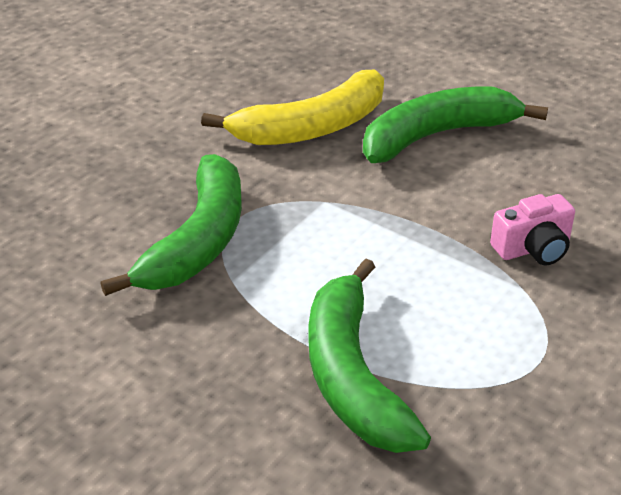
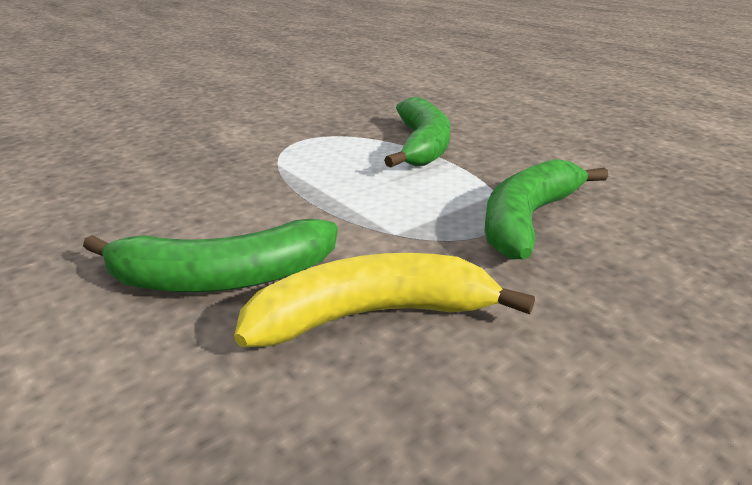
camera: 165 degrees left, 10 degrees down
(533, 248) = (243, 180): pink camera -> none

